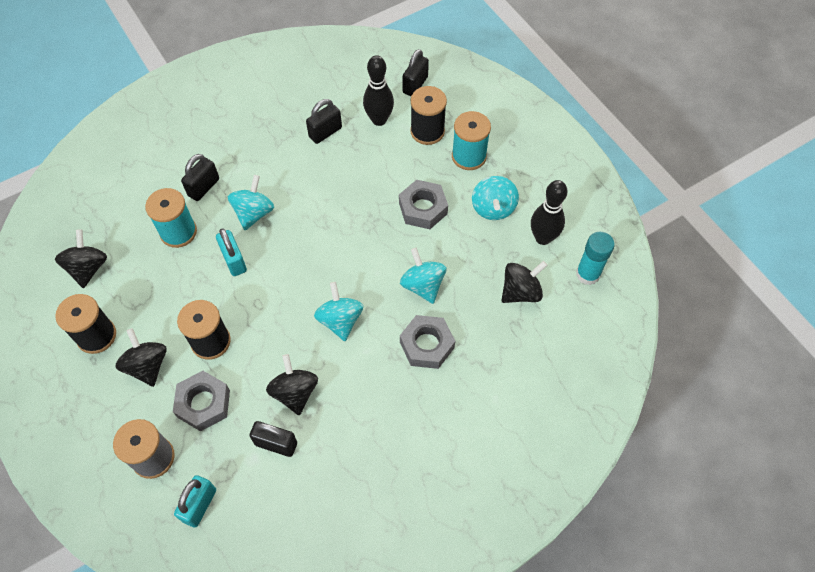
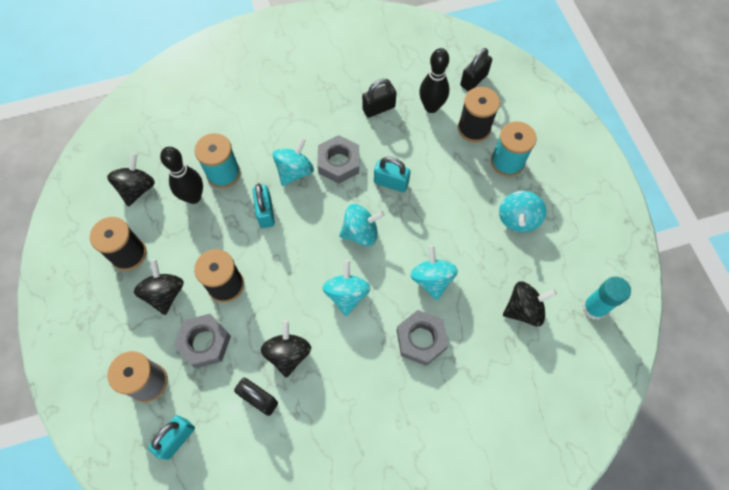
camera: 15 degrees right, 5 degrees up
(204, 187) = (256, 136): black padlock -> none
(339, 257) = (361, 232): none -> turquoise spinning top
(357, 202) = (391, 183): none -> turquoise padlock
(423, 208) = (450, 203): grey nut -> grey nut (338, 163)
(543, 238) = (558, 260): black bowling pin -> black bowling pin (193, 197)

